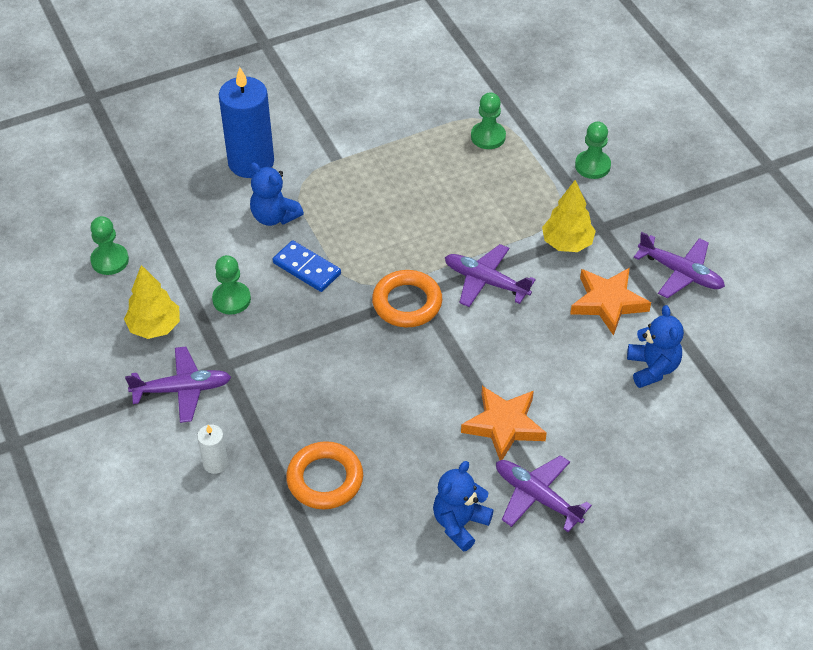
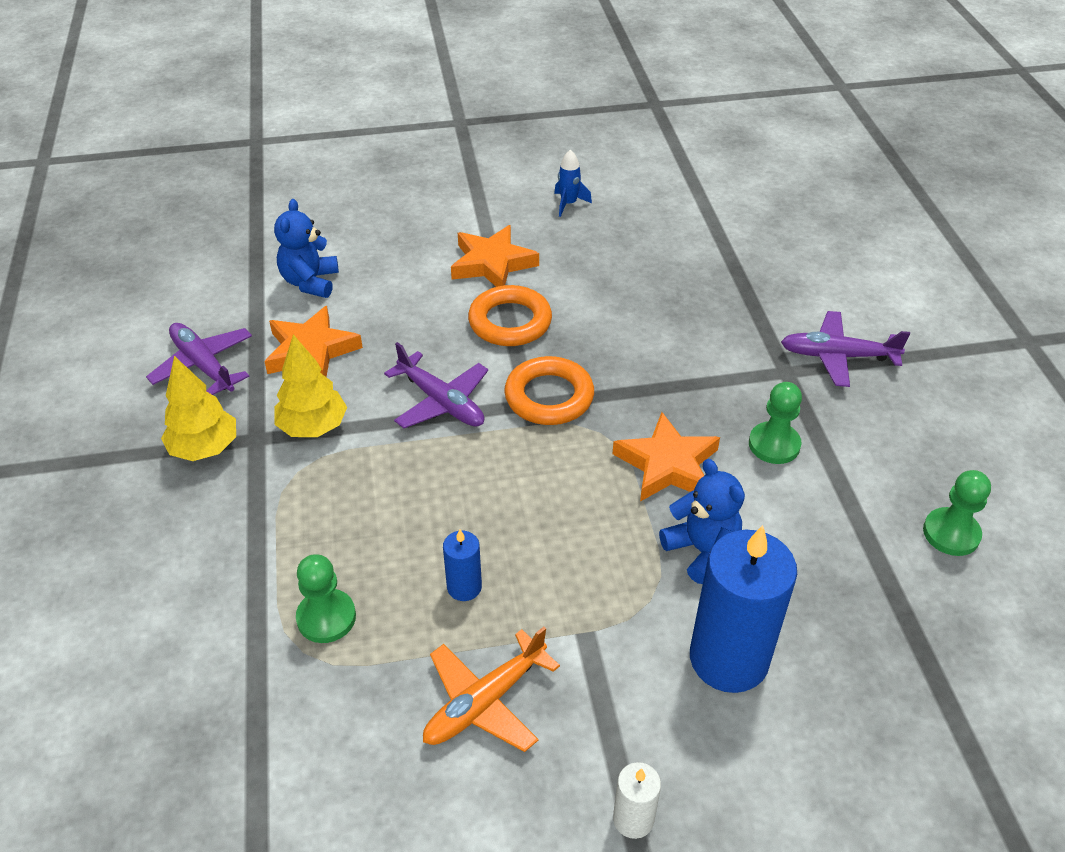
camera: 165 degrees left, 5 degrees down
(155, 327) = (876, 430): yellow tree -> yellow tree (204, 448)
(215, 463) = (800, 285): white candle -> white candle (633, 819)
(307, 268) = (667, 464): blue domino -> orange star
(325, 479) = (688, 254): orange ring -> orange ring (510, 322)
(381, 117) = (485, 701): none -> orange plane
(415, 167) = (464, 587): none -> blue candle
(460, 524) = (568, 204): blue teddy bear -> blue rocket
(537, 497) = (489, 209): purple plane -> none
(592, 166) = (203, 529): green pawn -> none

